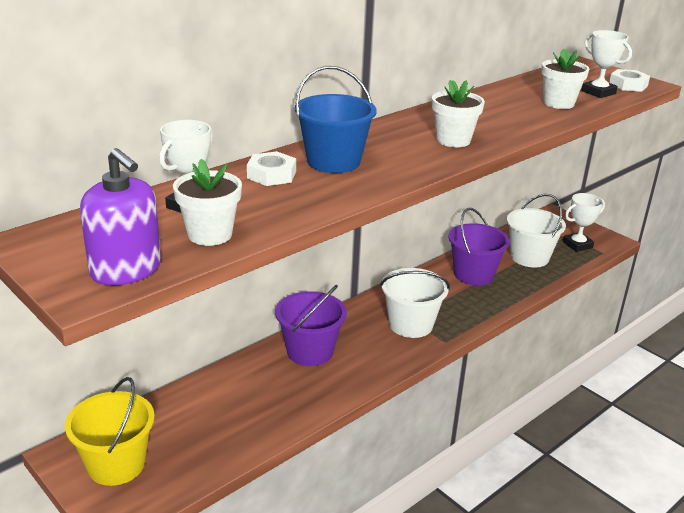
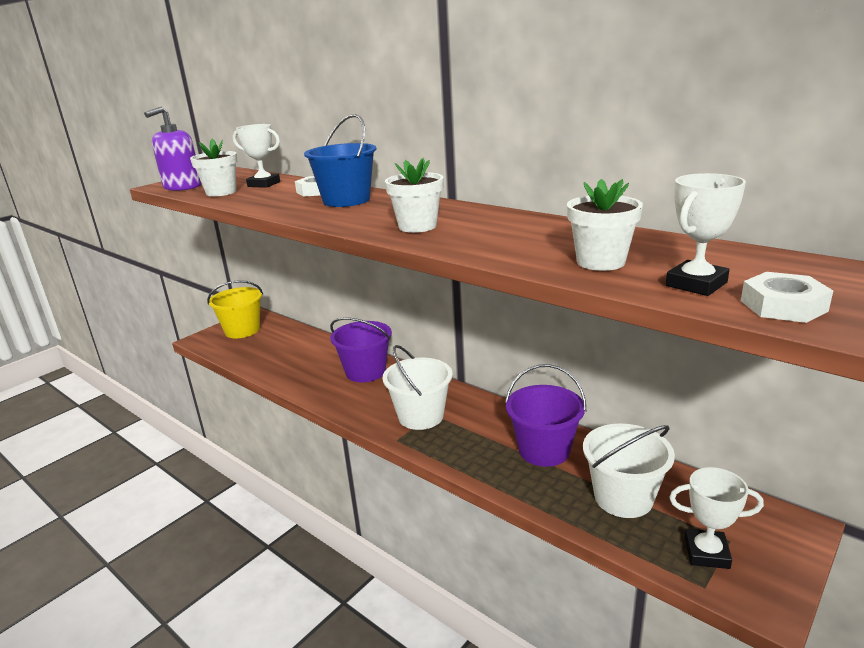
camera: 85 degrees right, 5 degrees down
(577, 245) = (706, 553): white trophy -> white trophy turned 45 degrees counterclockwise

